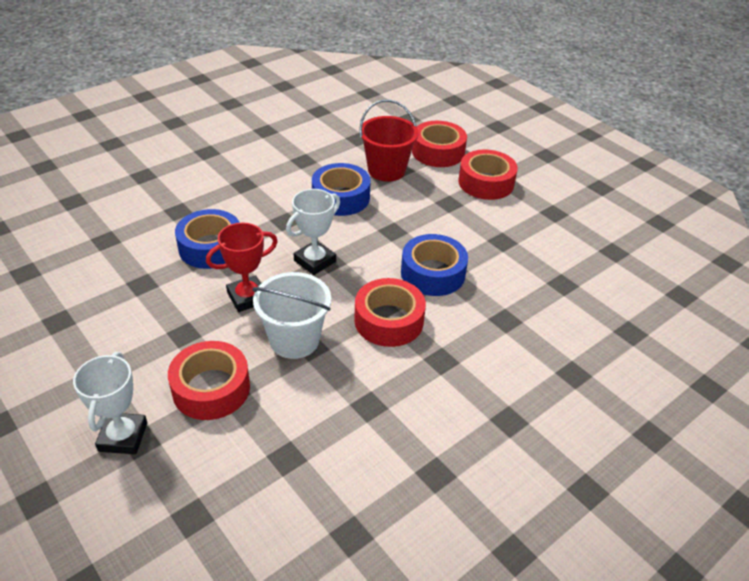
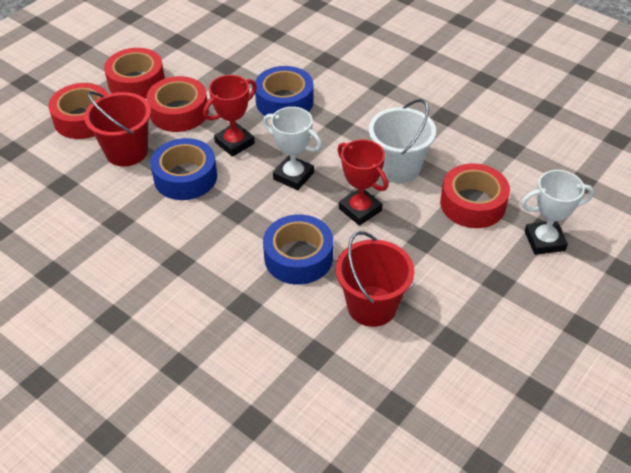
camera: 100 degrees left, 5 degrees up
(129, 280) = (372, 306): none -> red bucket
(377, 231) = (234, 143): none -> red trophy
(389, 321) = (353, 118): red tape -> red tape (179, 112)

